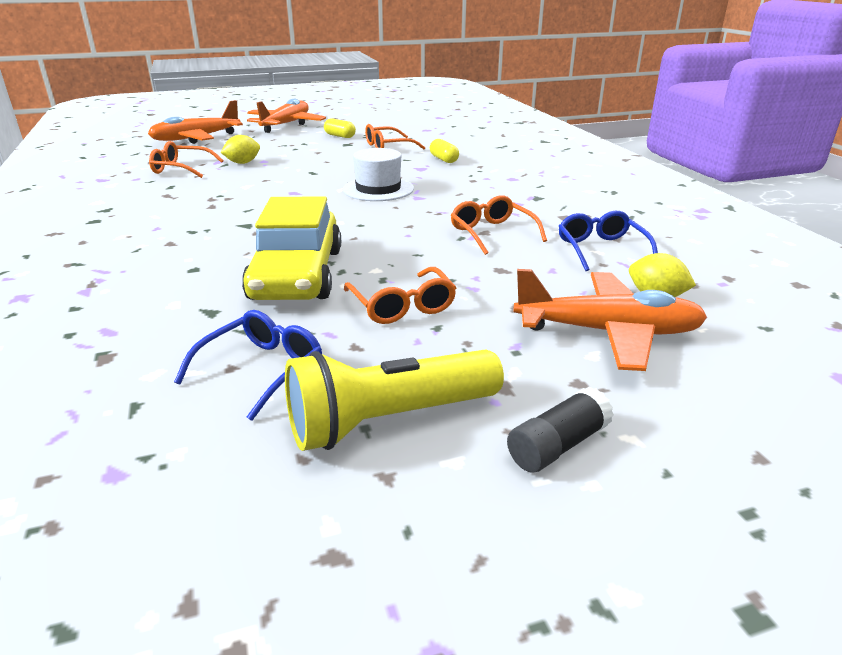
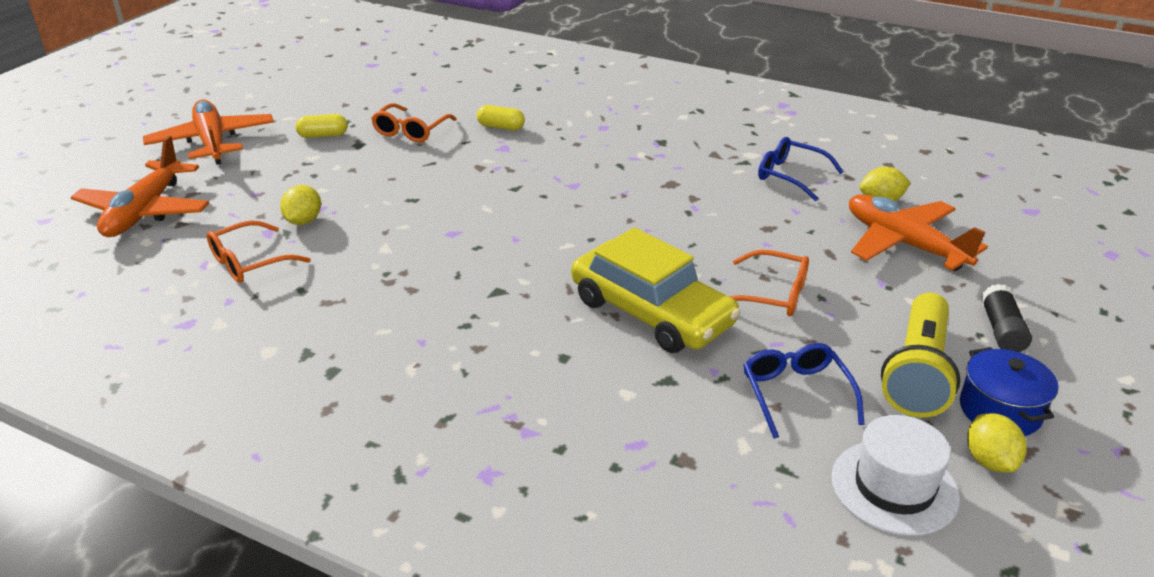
camera: 45 degrees left, 5 degrees up
(279, 530) = (989, 461): none -> yellow lemon
(378, 189) = (521, 191): white hat -> white hat (894, 487)
(391, 502) = (1000, 411): none -> blue pot
(492, 233) = (700, 196): orange glasses -> none
(608, 332) = (904, 244): orange plane -> orange plane turned 90 degrees counterclockwise

